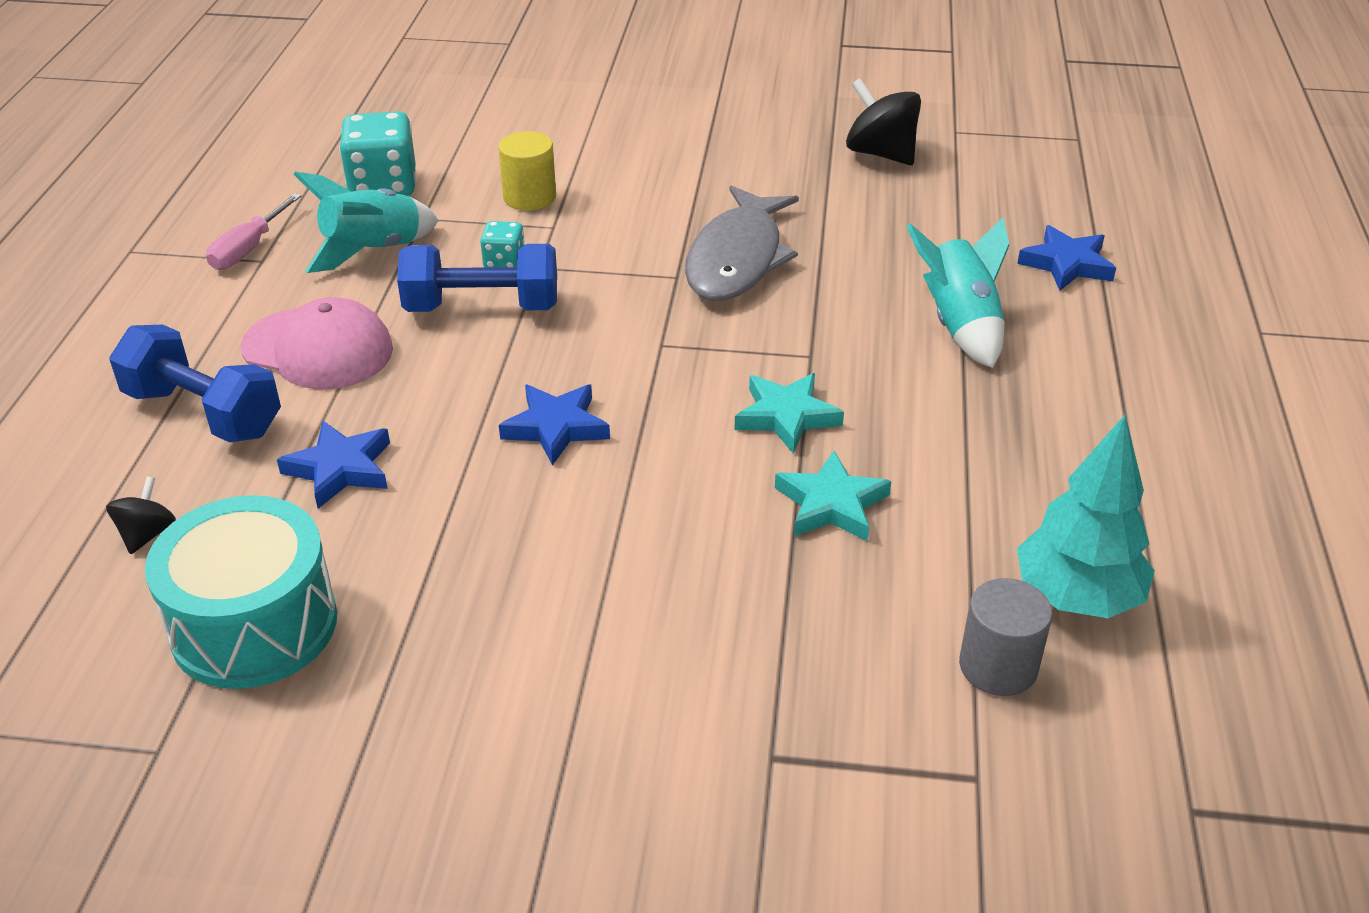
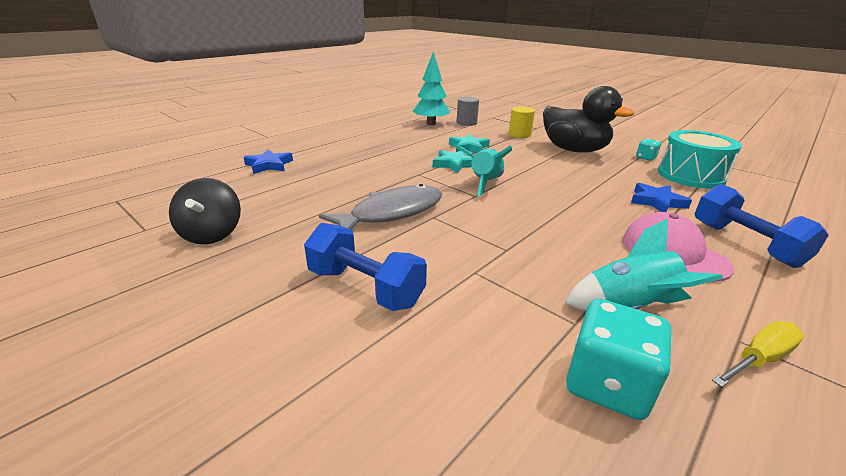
camera: 145 degrees left, 10 degrees down
(147, 534) = (753, 208): black spinning top -> none
(249, 248) = (759, 359): pink screwdriver -> yellow screwdriver
(482, 307) = (558, 240): blue dumbbell -> blue dumbbell (365, 287)
(504, 262) = (527, 260): turquoise dice -> turquoise dice (645, 157)
(529, 197) = (472, 303): yellow cylinder -> yellow cylinder (519, 135)
(556, 427) = (549, 186): blue star -> none
(574, 630) = (574, 150): none -> black duck
(960, 325) = (349, 164): turquoise rocket -> turquoise rocket (484, 183)

